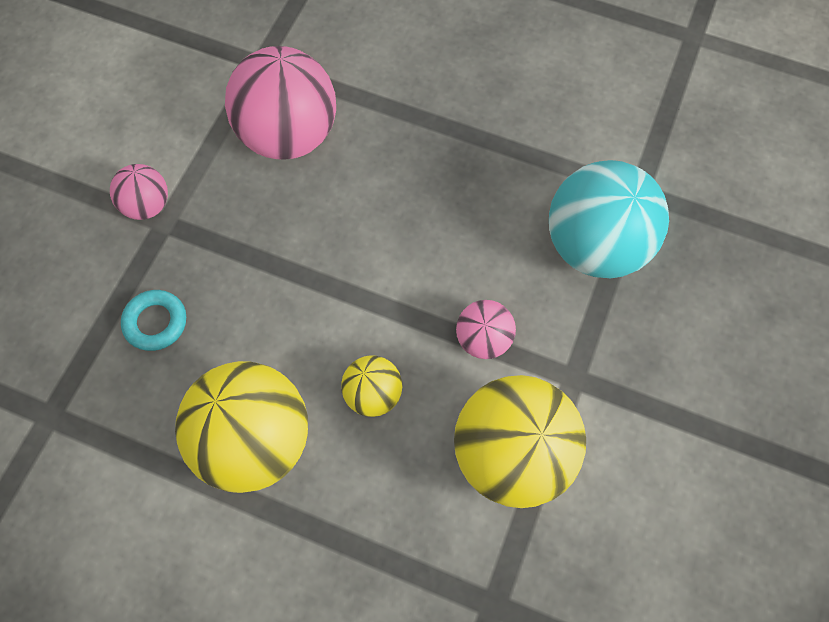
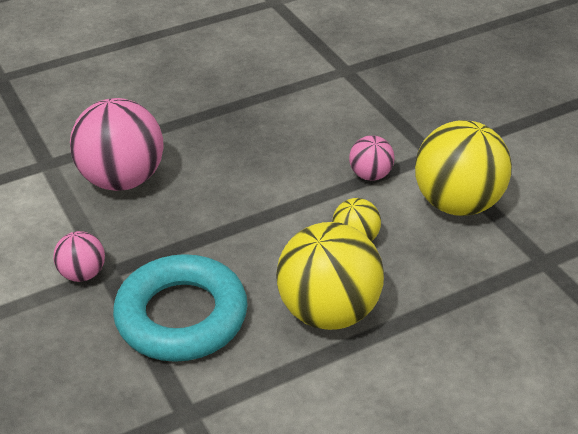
camera: 50 degrees left, 25 degrees down
(155, 322) = (181, 316): turquoise ring -> turquoise ring, size x2.26
(596, 246) = (361, 103): turquoise ball -> none

